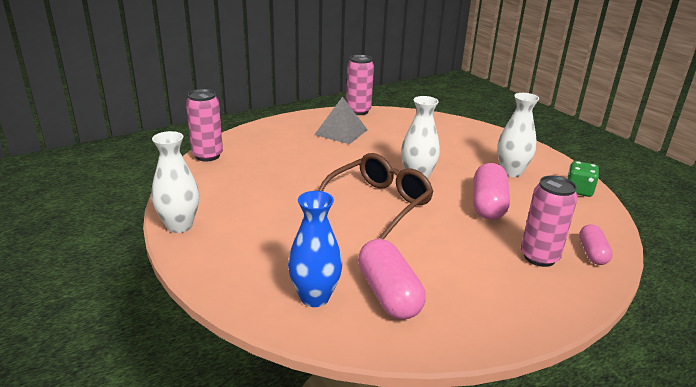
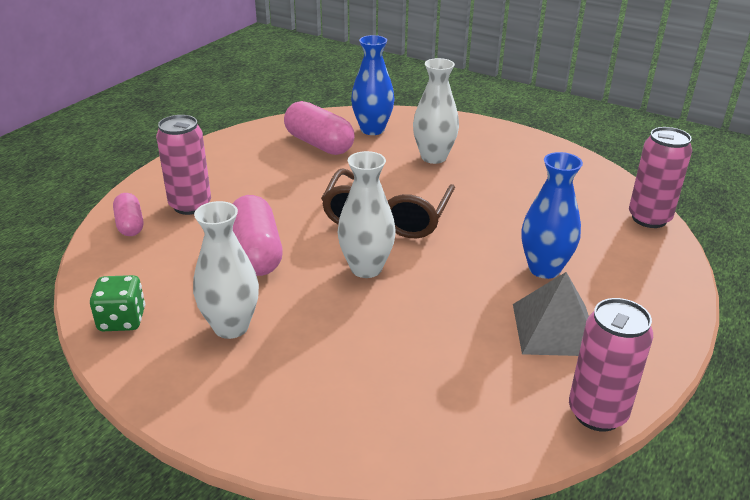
camera: 155 degrees right, 5 degrees up
(179, 226) = (539, 144): white vase -> white vase (433, 157)
(312, 151) = (544, 269): none -> blue vase

